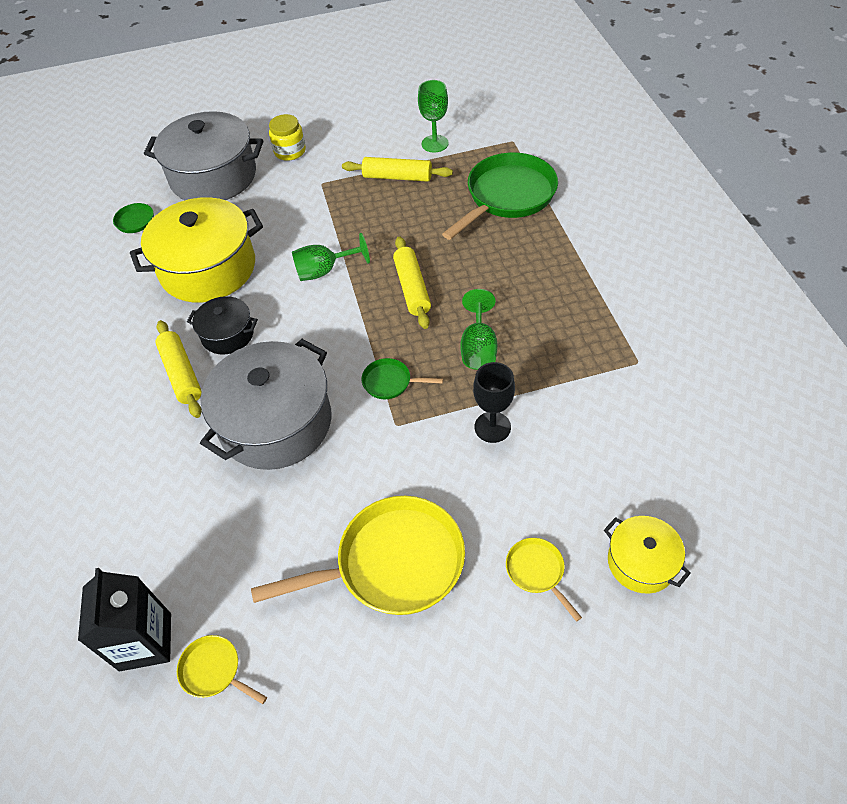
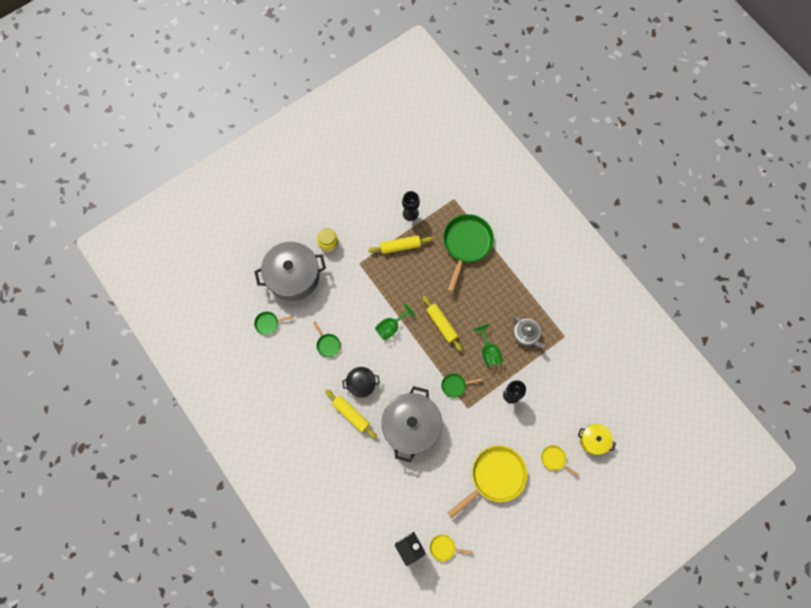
camera: 25 degrees left, 20 degrees up
(208, 268) = (327, 344): yellow pot -> green pan
(435, 144) = (410, 213): green goblet -> black goblet
(562, 340) = (526, 334): none -> grey teapot

